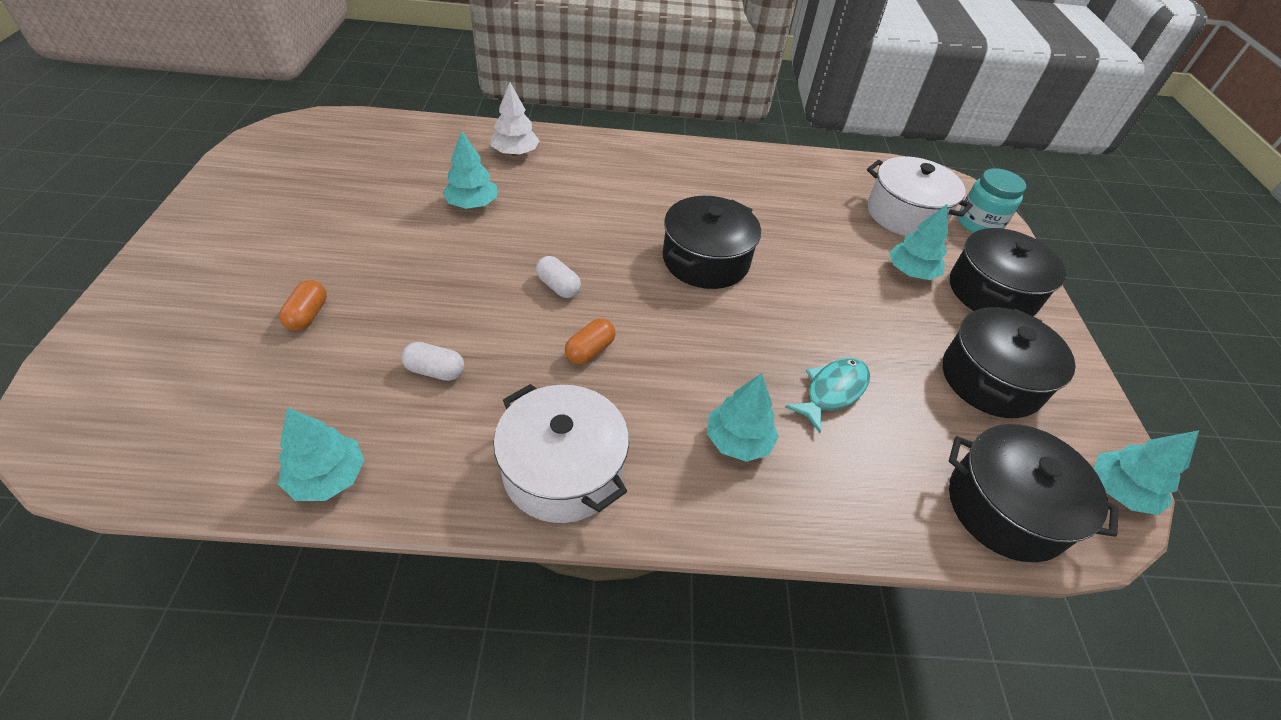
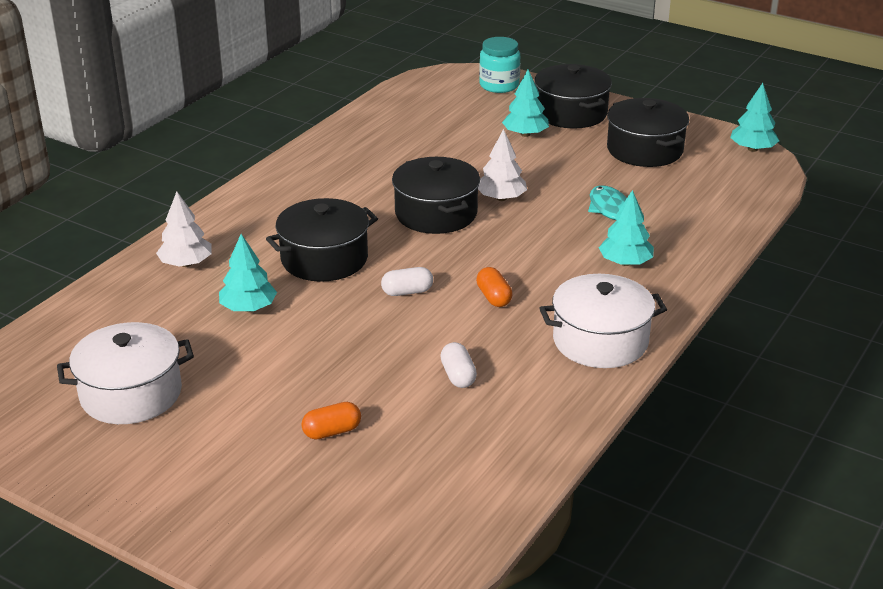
camera: 55 degrees left, 15 degrees down
(308, 315) = (332, 431): orange capsule -> orange capsule turned 60 degrees counterclockwise
(327, 477) = (532, 448): turquoise tree -> none
(435, 371) = (458, 376): white capsule -> white capsule turned 60 degrees counterclockwise
(774, 295) = (501, 198): none -> white tree
(905, 214) = (461, 109): white pot -> white pot (131, 394)
(1006, 508) = (739, 189): black pot -> black pot (324, 259)

